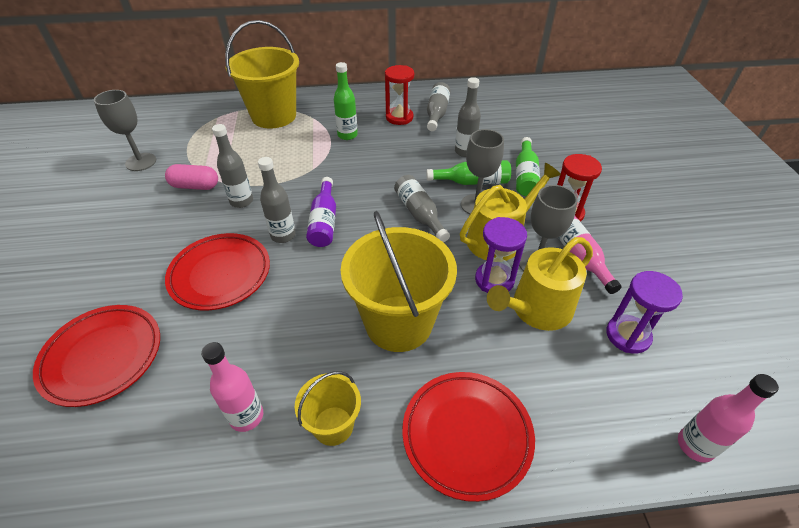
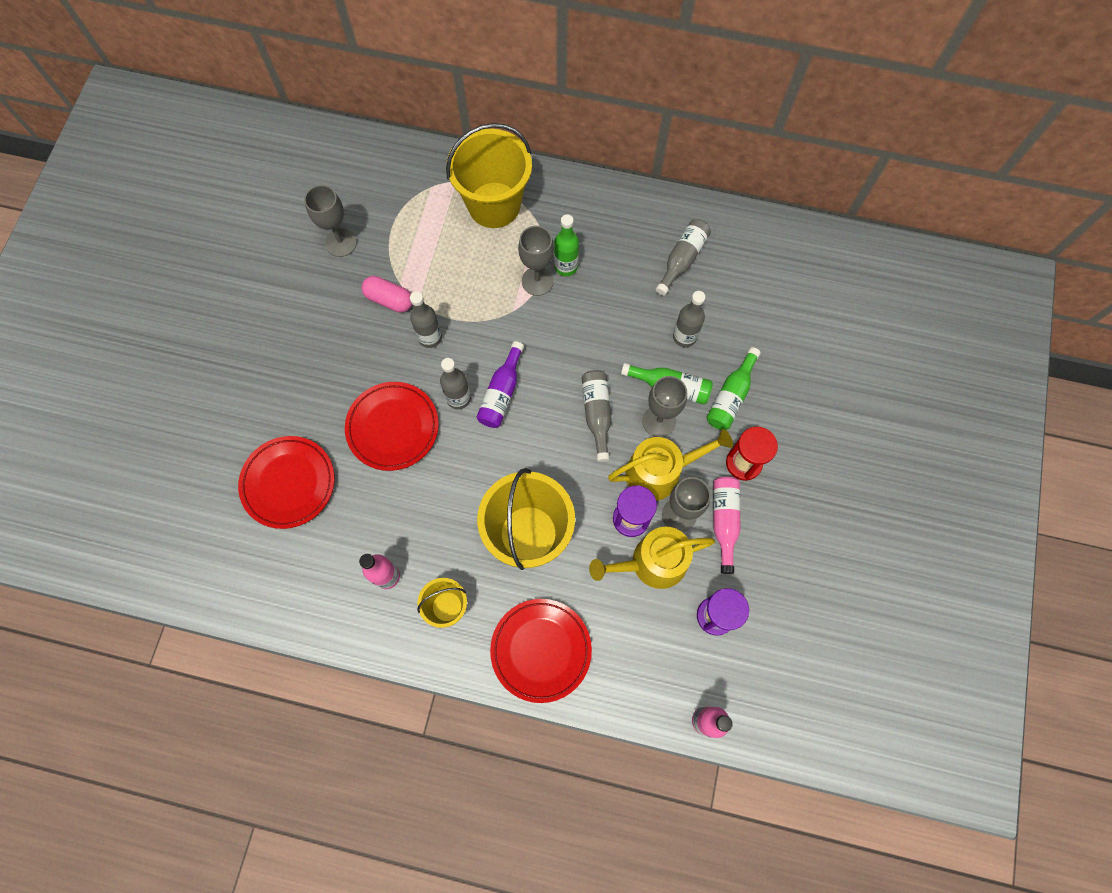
camera: 20 degrees right, 25 degrees up
(327, 147) = (537, 281): none -> grey goblet
(399, 117) = (635, 253): red hourglass -> none

